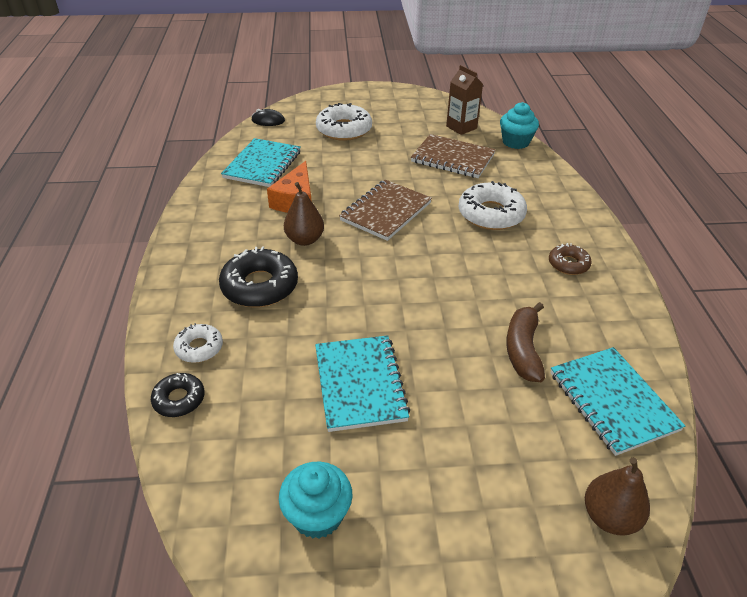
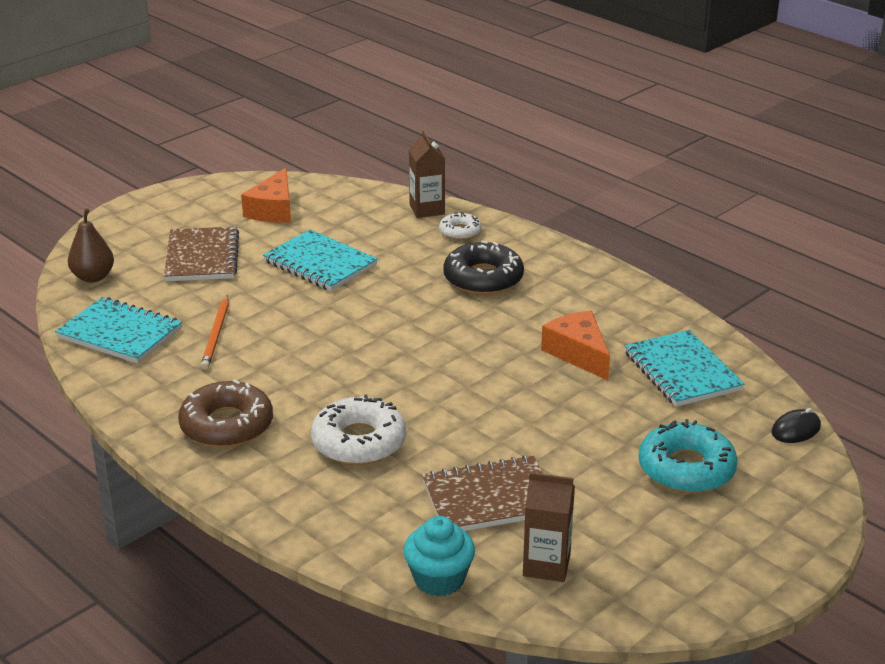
camera: 140 degrees right, 10 degrees down
(179, 399) = (427, 209): black donut -> brown carton
(305, 240) = (507, 325): brown pear -> none
(317, 515) = (273, 210): turquoise cupcake -> orange cheese
(344, 129) = (686, 469): white donut -> turquoise donut
(386, 212) = (472, 387): brown notebook -> brown notebook (202, 257)
(523, 349) = (216, 335): brown banana -> orange pencil
(568, 264) = (227, 425): brown donut -> brown donut, size x1.78

